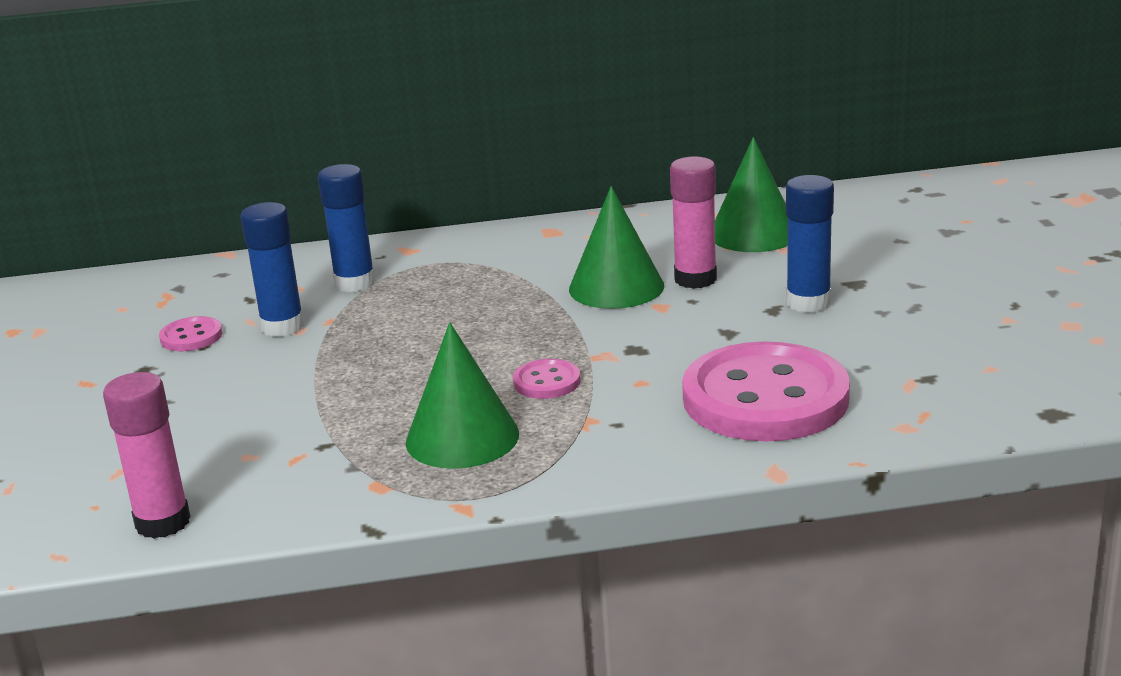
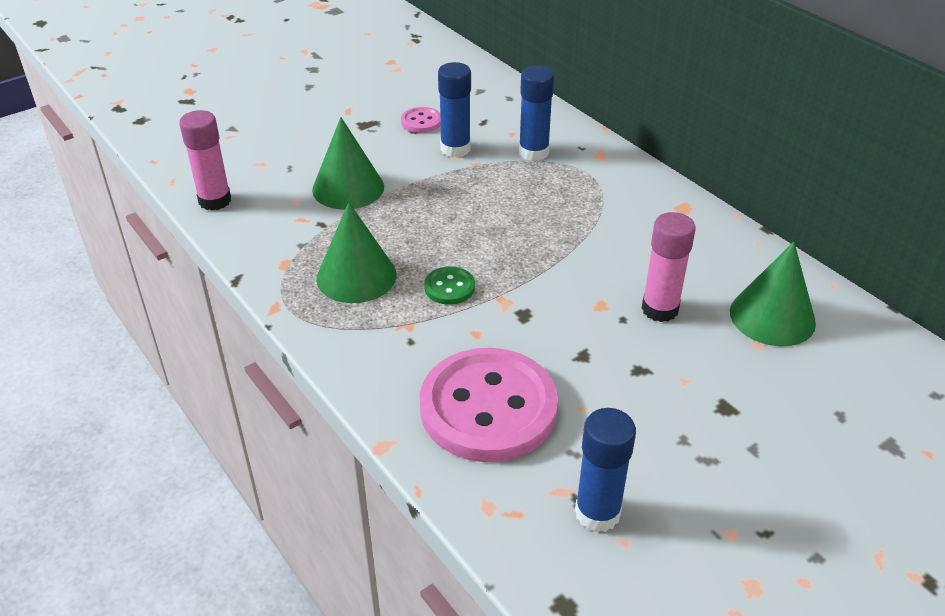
camera: 60 degrees right, 15 degrees up
(547, 382) = (449, 287): pink button -> green button
(616, 287) = (615, 272): green cone -> green cone (348, 188)
(808, 302) = (666, 387): blue glue stick -> blue glue stick (597, 513)

